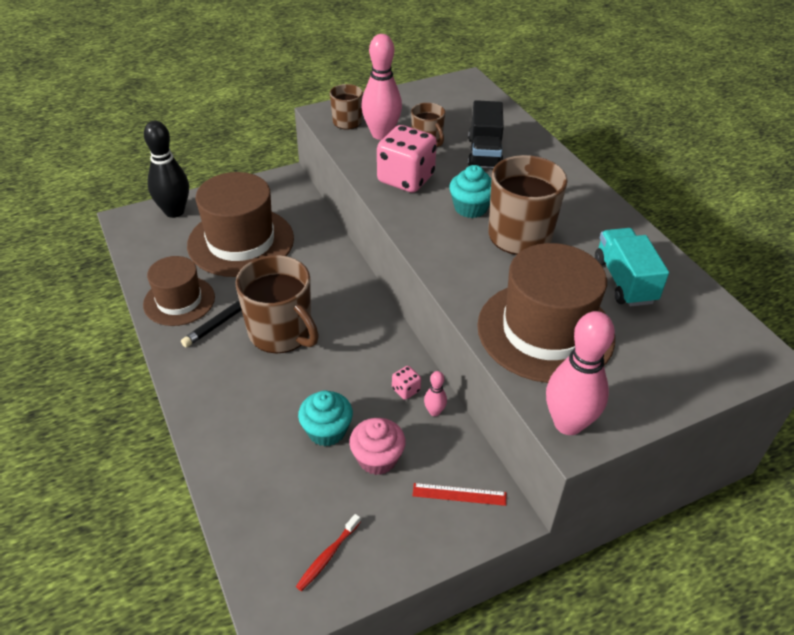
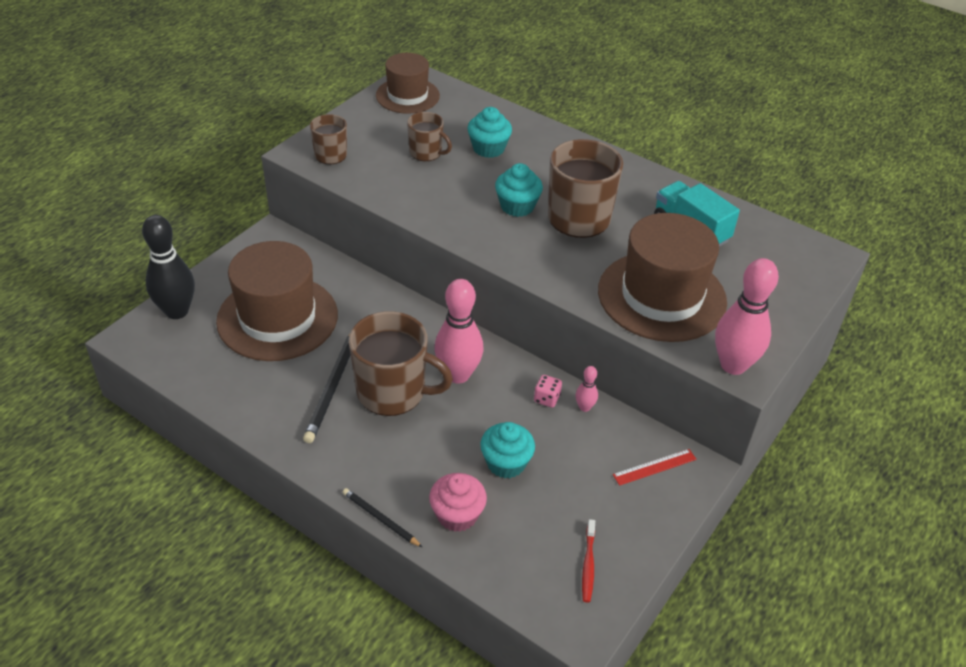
camera: 30 degrees left, 0 degrees up
(179, 301) = (263, 401): brown hat -> brown hat (407, 95)
(189, 432) = (380, 519): none -> black pencil
(377, 458) = (567, 467): pink cupcake -> pink cupcake (457, 515)
(381, 134) = (376, 158): pink bowling pin -> pink bowling pin (458, 374)
(406, 179) = (436, 197): pink dice -> none
(484, 153) = (488, 148): black truck -> turquoise cupcake

